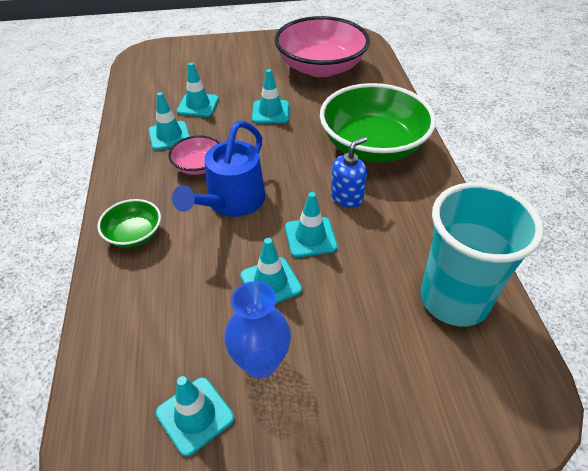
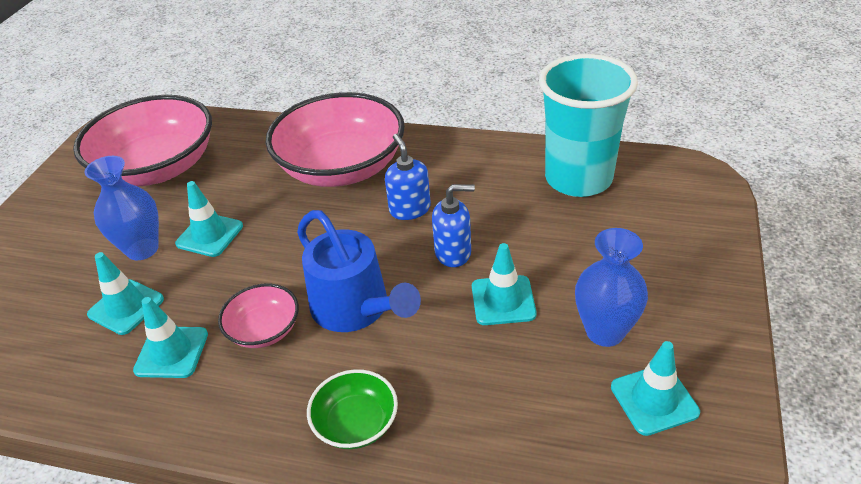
camera: 65 degrees left, 5 degrees down
(246, 92) = (142, 249): none -> blue vase
(310, 237) = (453, 253): turquoise traffic cone -> blue soap dispenser
(373, 145) = (341, 167): green bowl -> pink bowl

